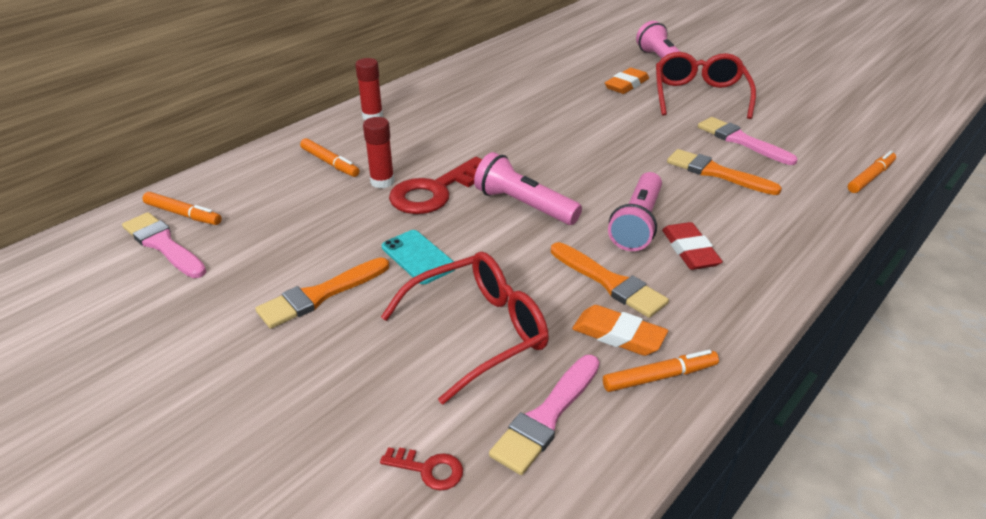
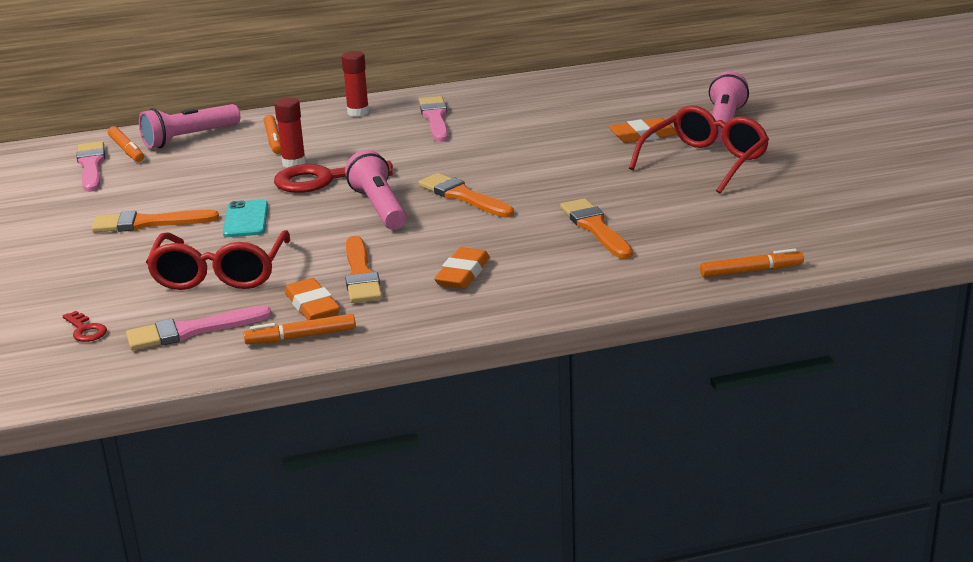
camera: 35 degrees right, 10 degrees down
(479, 331) = (220, 274): red glasses -> red glasses turned 90 degrees clockwise
(577, 173) = (463, 196): none -> orange brush
(637, 224) = (451, 244): pink flashlight -> pink flashlight (189, 138)
(659, 377) = (301, 337): orange marker -> orange marker turned 150 degrees clockwise
(690, 251) = (463, 274): red eraser -> orange eraser
(742, 141) = (673, 210): pink brush -> pink brush (435, 118)

